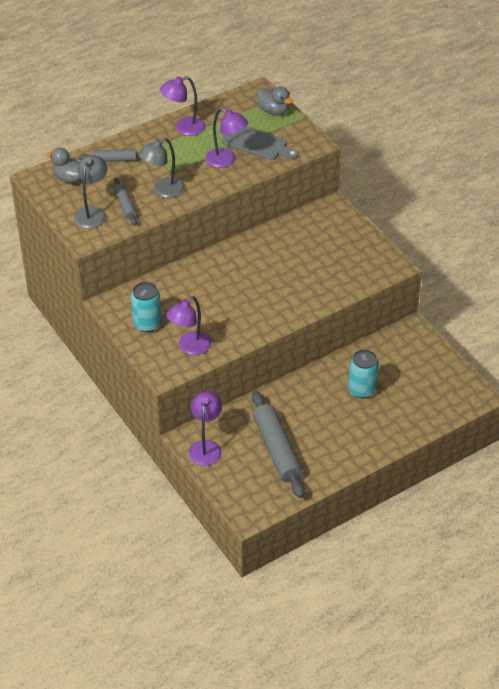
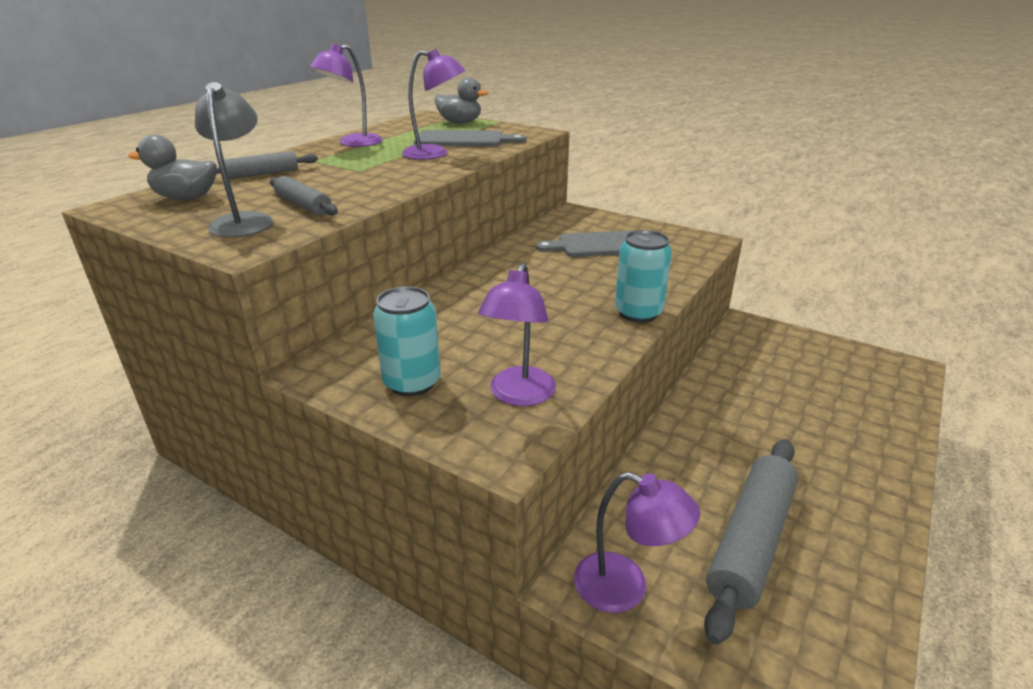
camera: 25 degrees left, 15 degrees down
(163, 191) = (360, 185): grey lamp -> none
(206, 447) = (625, 588): purple lamp -> purple lamp turned 135 degrees clockwise
(277, 450) = (751, 541): grey rolling pin -> grey rolling pin turned 75 degrees clockwise
(319, 249) = (600, 245): none -> grey cutting board
(362, 390) = (770, 405): turquoise can -> turquoise can (638, 313)

